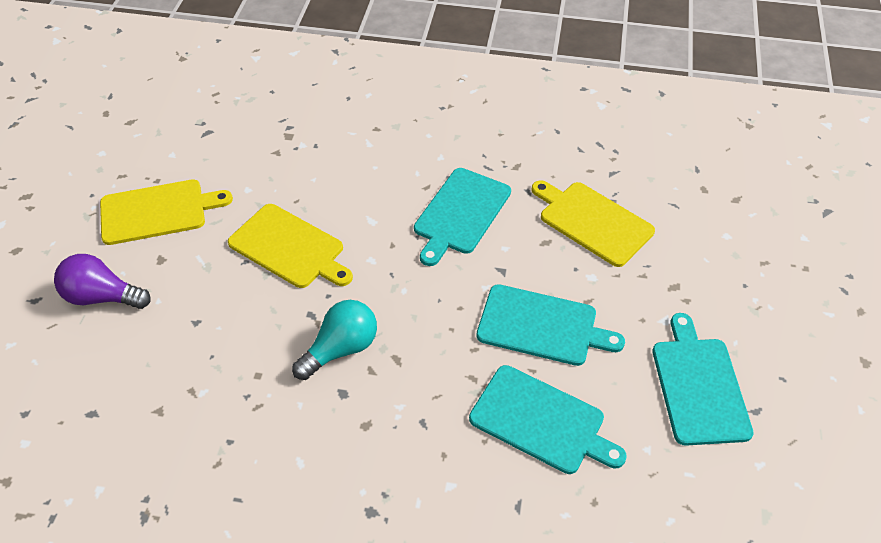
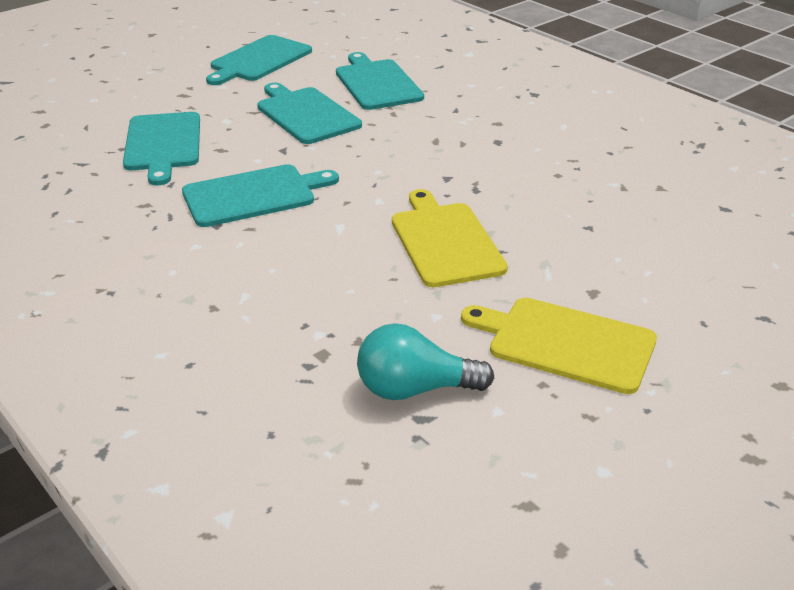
camera: 140 degrees left, 15 degrees down
(102, 297) = (679, 286): purple light bulb -> none
(341, 349) = (473, 161): turquoise light bulb -> turquoise light bulb (415, 389)
(592, 221) = (163, 144): yellow cutting board -> turquoise cutting board

